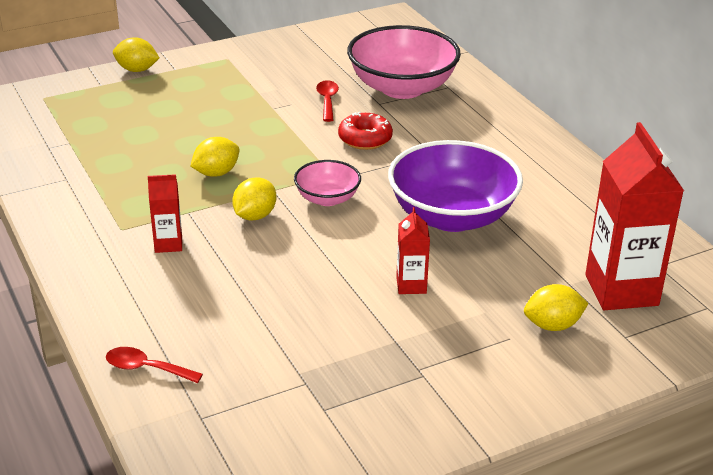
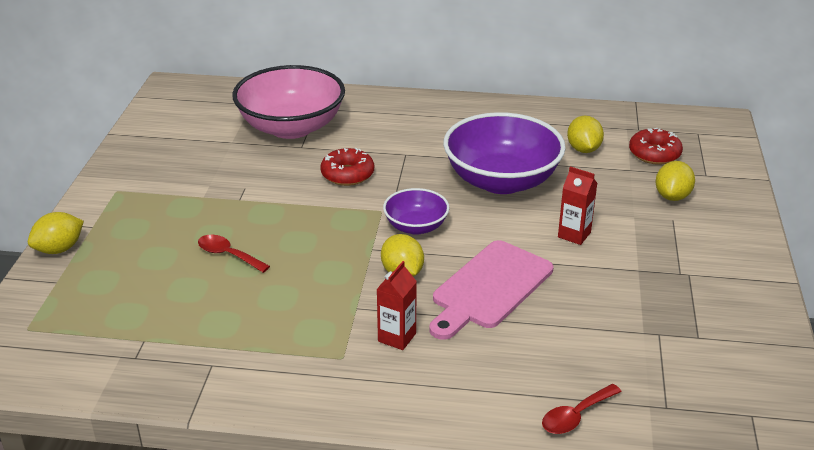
camera: 55 degrees left, 0 degrees up
(216, 173) = (310, 269): yellow lemon -> yellow lemon (583, 149)
(279, 266) = (489, 288): none -> pink cutting board
(327, 101) = (264, 168): red spoon -> red spoon (228, 255)
(327, 198) = (416, 226): pink bowl -> purple bowl
(621, 290) = (654, 154): red carton -> red donut

